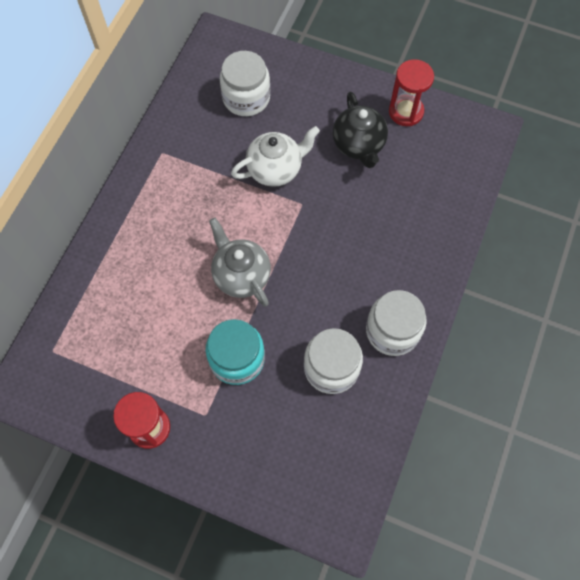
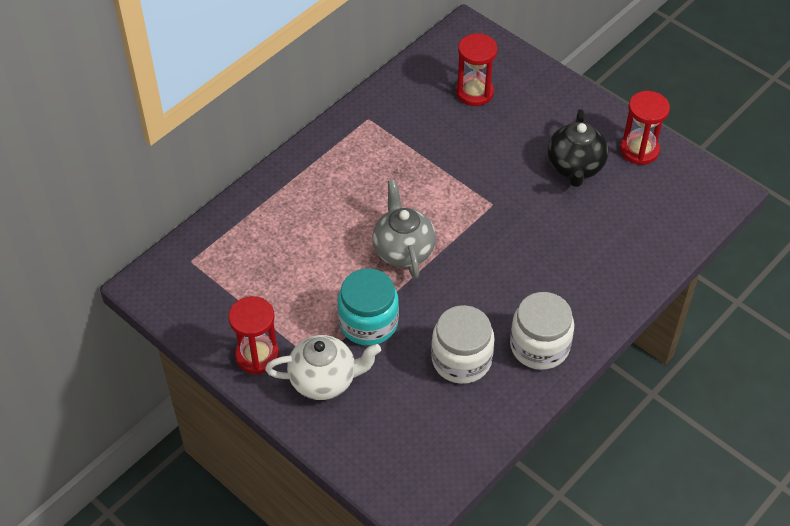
camera: 20 degrees right, 15 degrees down
(246, 98) = (474, 92): white jar -> red hourglass
(275, 169) = (478, 165): white teapot -> white teapot (324, 380)

